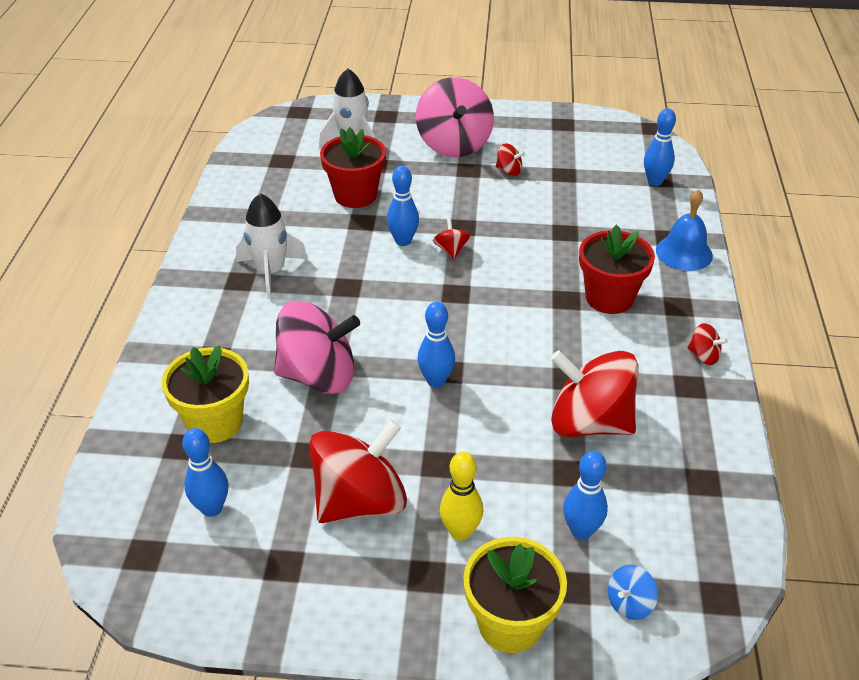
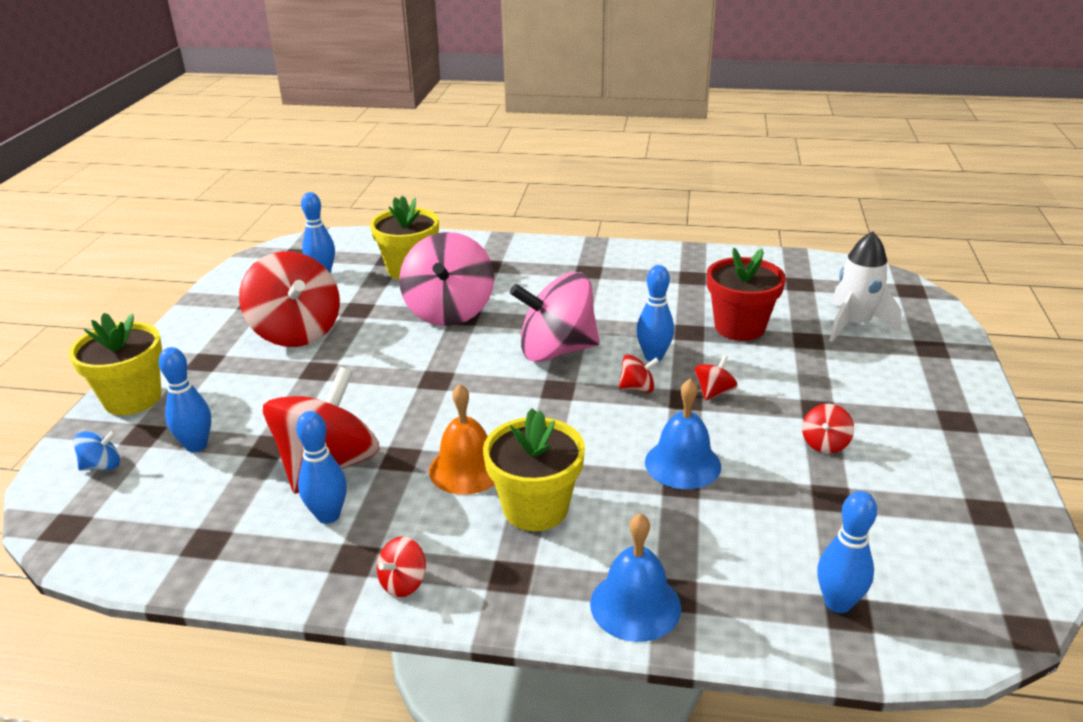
camera: 95 degrees right, 10 degrees down
(271, 272) = (600, 285): white rocket -> none
(436, 381) = (423, 372): blue bowling pin -> blue bowling pin (328, 515)
(452, 213) = (714, 392): none -> red spinning top
(454, 144) = (879, 399): pink spinning top -> pink spinning top (556, 350)
(460, 532) = (236, 378): yellow bowling pin -> none
(543, 230) = (682, 464): none -> blue bell
(573, 337) = (466, 469): none -> orange bell
(609, 298) = (535, 508): red flower pot -> yellow flower pot
(629, 603) = (102, 466): blue spinning top -> blue spinning top turned 105 degrees clockwise

